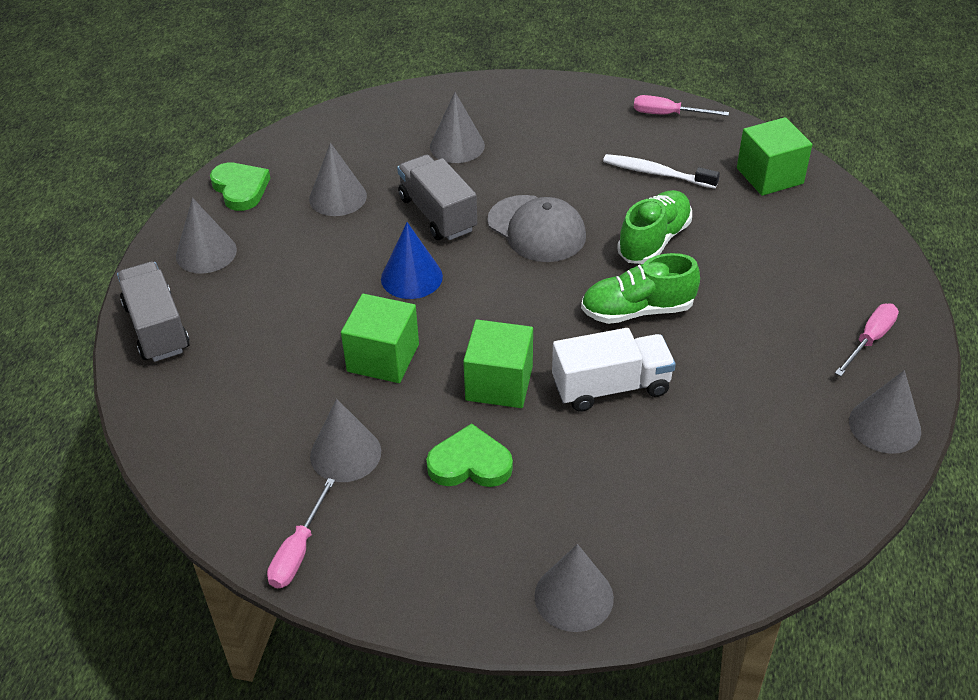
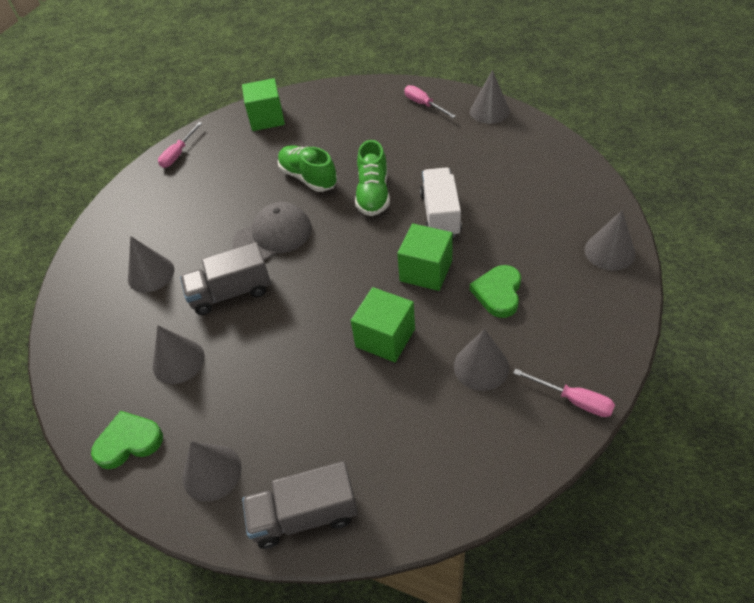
camera: 75 degrees left, 5 degrees up
(411, 277) = (300, 314): blue cone -> none
(656, 173) = (239, 168): white toothbrush -> none

